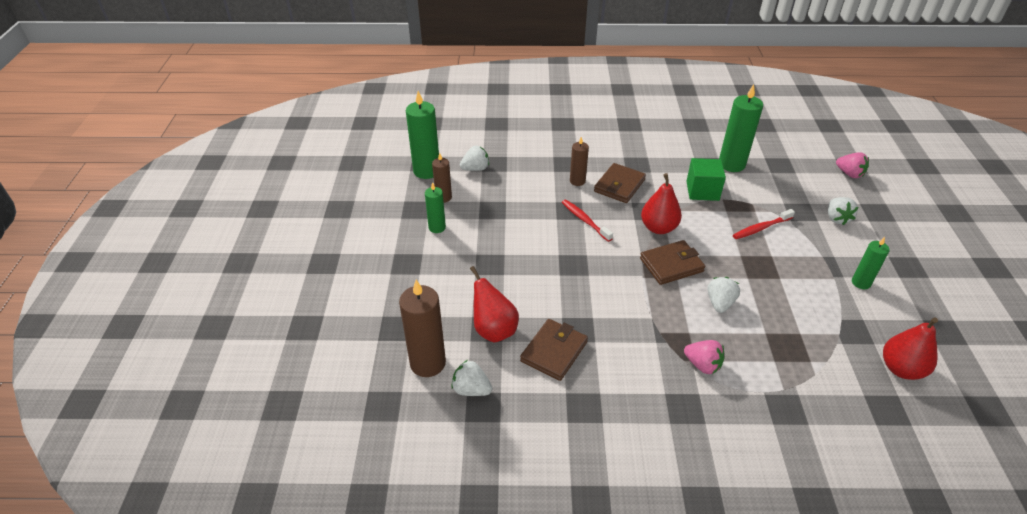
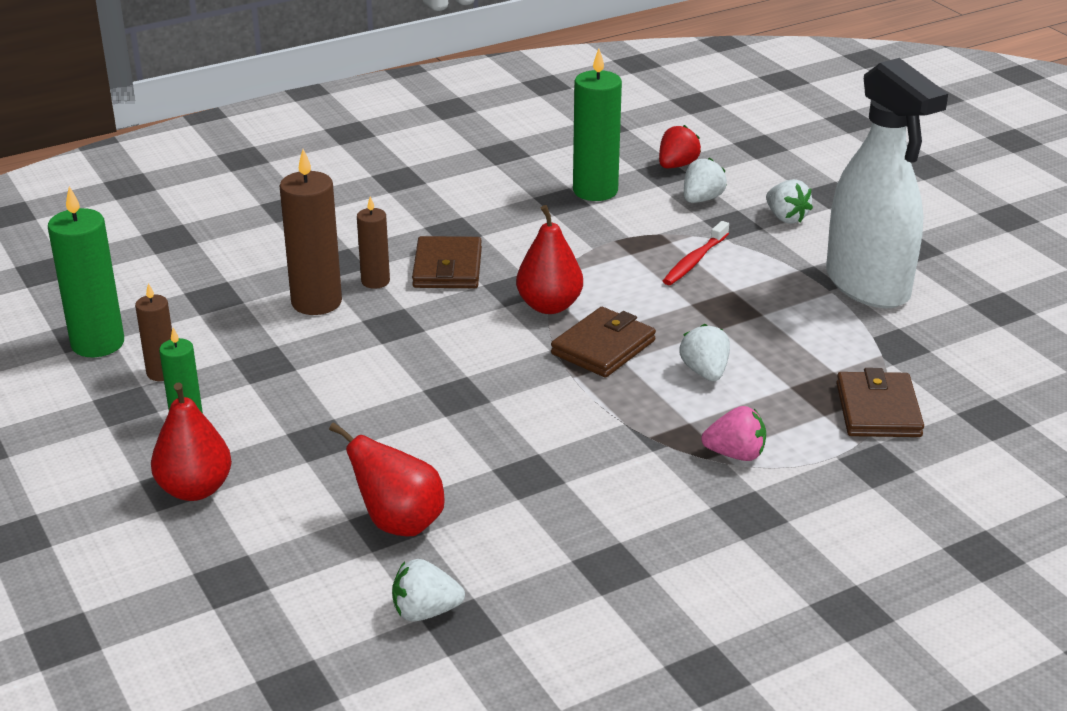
camera: 30 degrees left, 10 degrees down
(428, 363) = (326, 606): brown candle -> brown candle (316, 302)
(475, 169) = (186, 314): white strawberry -> white strawberry (701, 199)
(554, 351) = (514, 516): brown wallet -> brown wallet (878, 410)
(585, 220) = (429, 331): red toothbrush -> none
(702, 191) = (578, 238): green cube -> none
(790, 163) = (677, 165): none -> red strawberry
(849, 174) = (765, 157): pink strawberry -> none
(861, 283) = (868, 286): green candle -> white spray bottle
(901, 369) = (979, 367): red pear -> red pear (195, 489)

